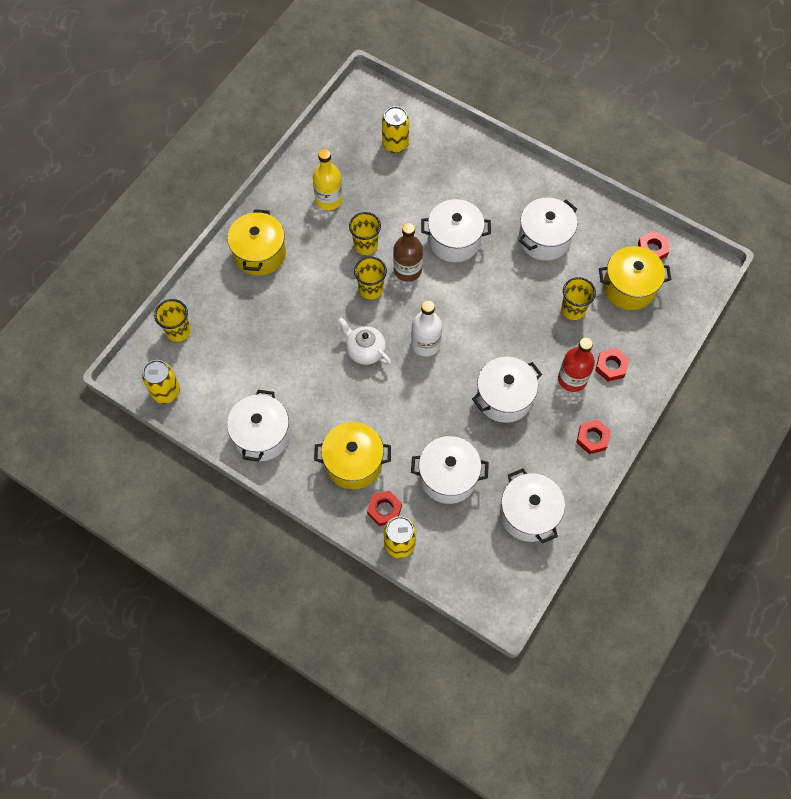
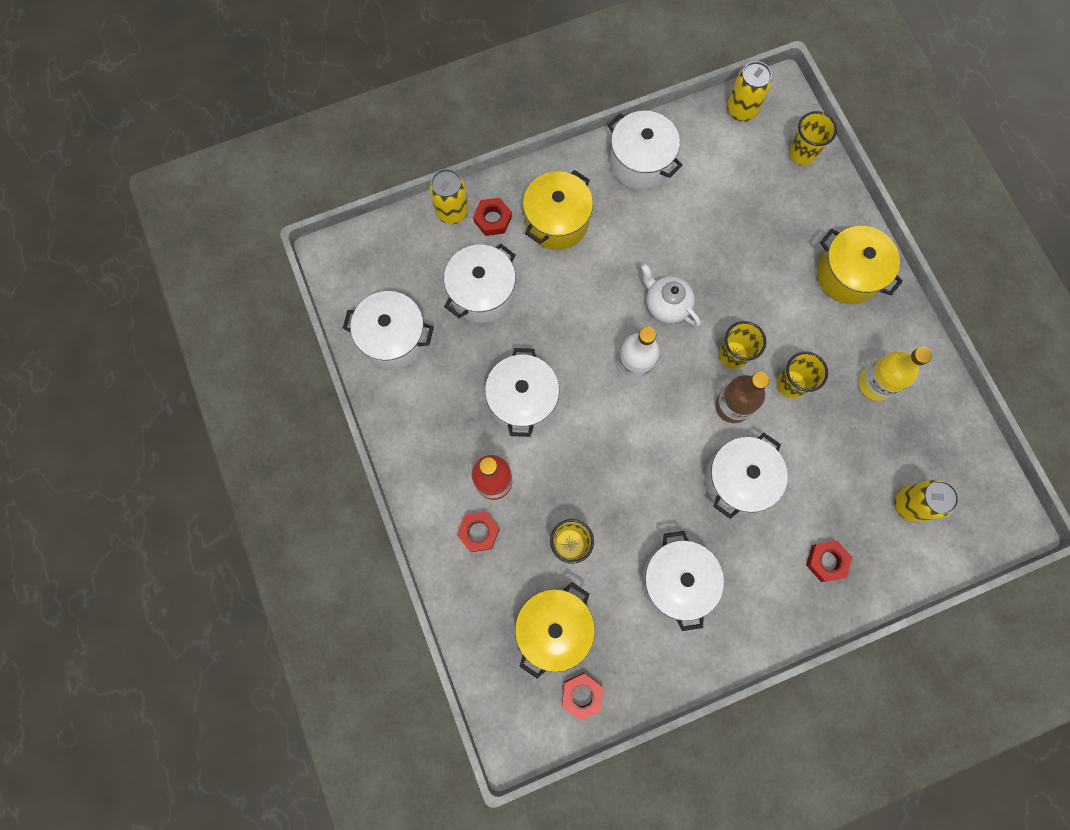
camera: 125 degrees right, 10 degrees up
(365, 350) = (666, 304): white teapot -> white teapot turned 120 degrees counterclockwise
(592, 438) = (419, 453): red nut -> red nut (826, 561)

